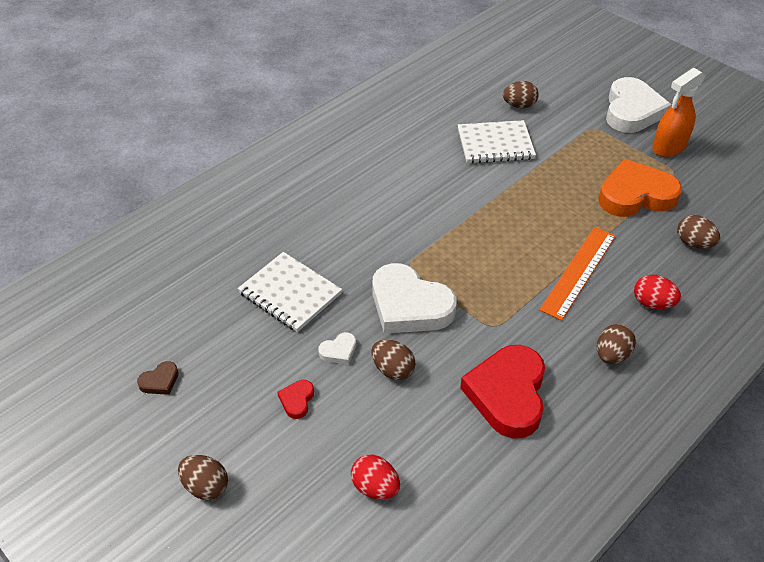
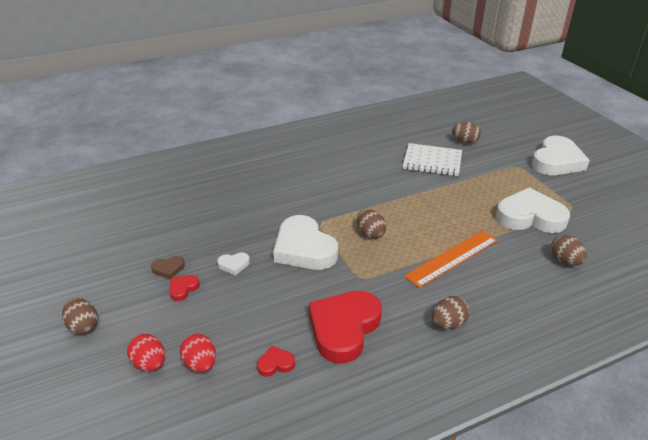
camera: 20 degrees right, 10 degrees down
(160, 381) = (101, 252): brown heart -> brown heart (168, 269)
(290, 293) = (223, 220): white notebook -> none
(393, 370) = (265, 287): brown egg -> brown egg (370, 233)
(457, 460) = (275, 364): none -> red heart
(635, 195) = (530, 217): orange heart -> white heart
(652, 303) = (505, 295): red egg -> red egg (149, 363)
(668, 147) = (576, 190): orange spray bottle -> none

